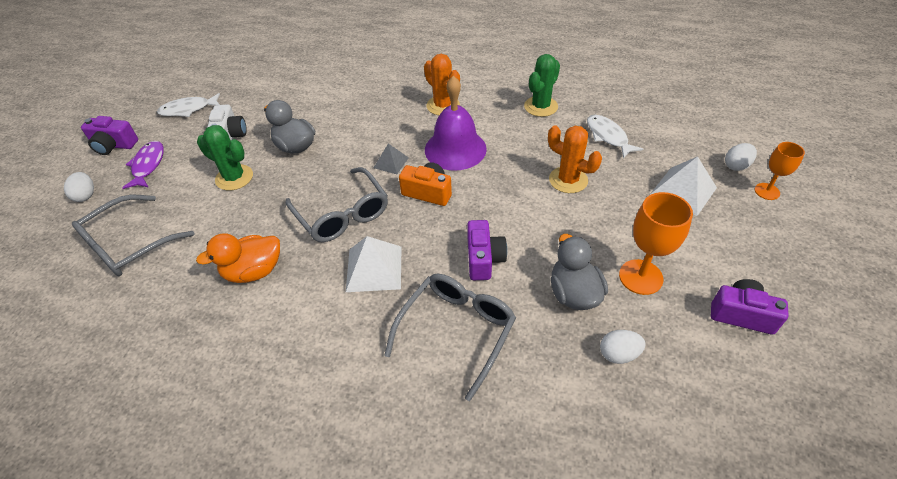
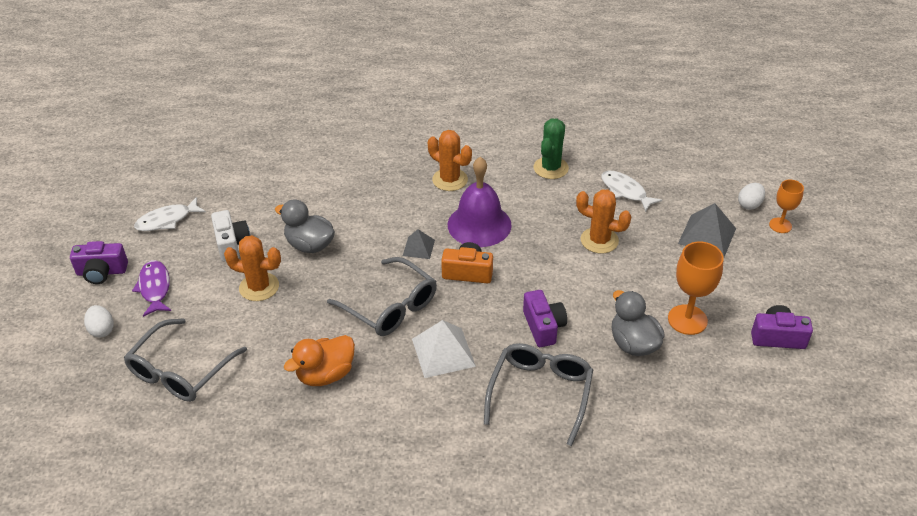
camera: 15 degrees left, 5 degrees down
(234, 178) = (259, 287): green cactus -> orange cactus
(618, 354) = (684, 387): white egg -> none
(683, 191) = (707, 235): white pyramid -> grey pyramid

